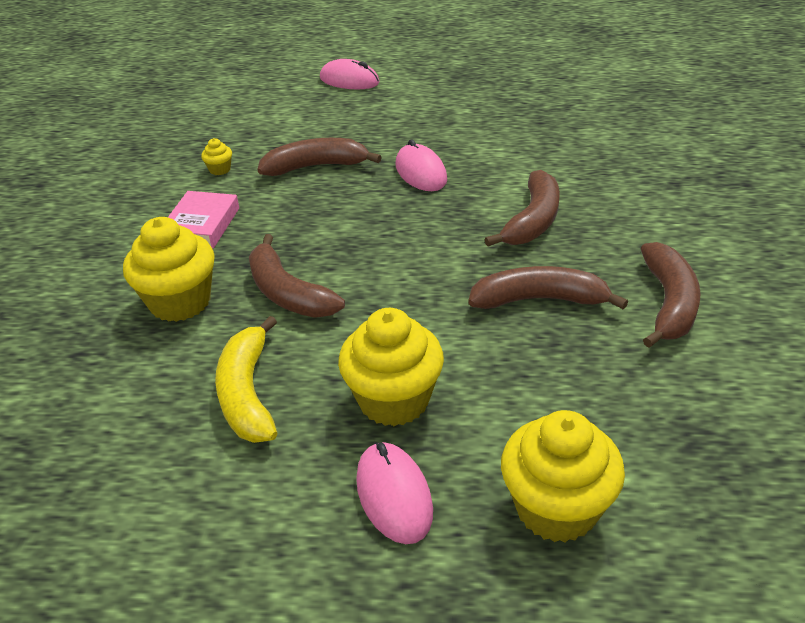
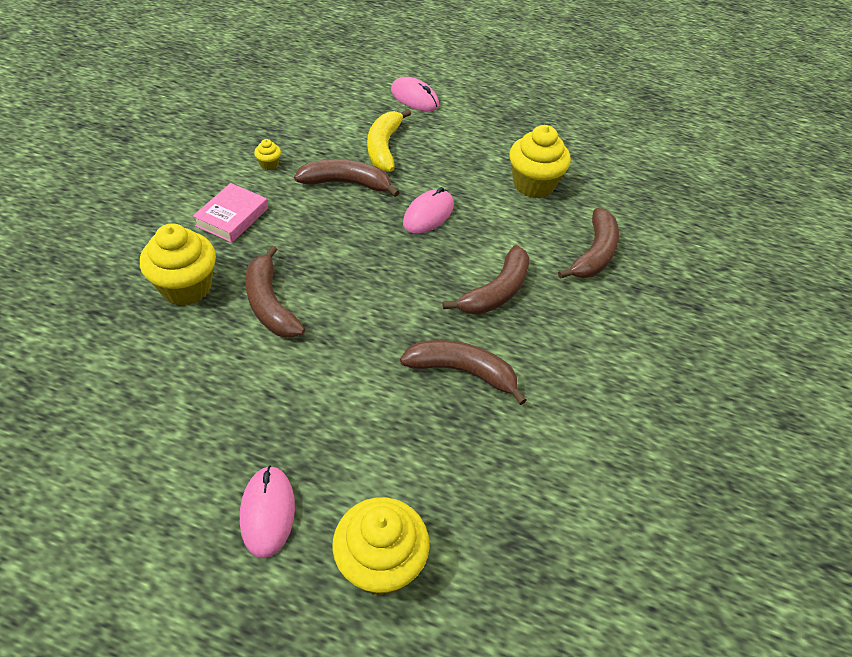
camera: 10 degrees right, 10 degrees up
(247, 393) = (201, 388): yellow banana -> yellow banana (383, 147)
(393, 400) = (305, 429): yellow cupcake -> yellow cupcake (533, 184)
(421, 172) = (428, 214): pink mouse -> pink mouse turned 45 degrees clockwise
(669, 303) = (565, 408): brown banana -> brown banana (594, 254)

